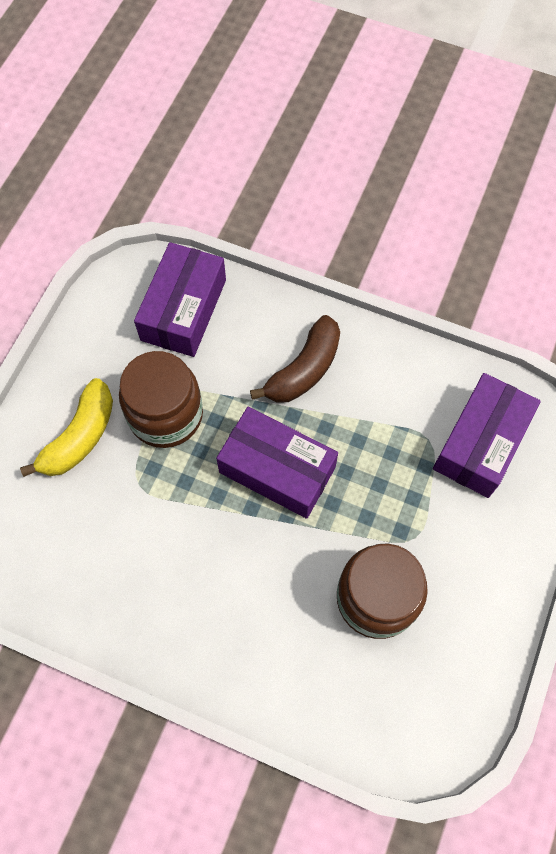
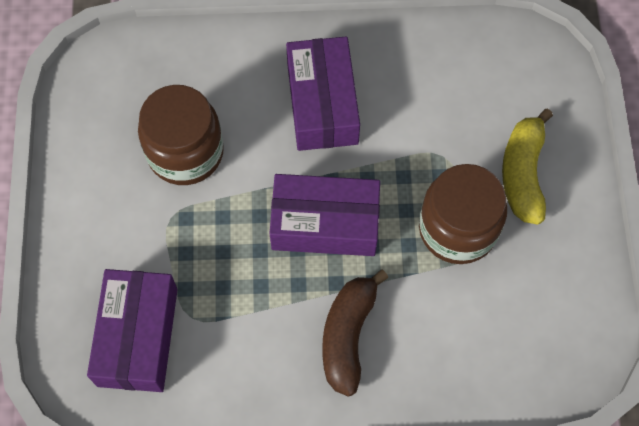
camera: 155 degrees right, 0 degrees up
(183, 310) = (506, 346): purple box -> purple box (322, 104)

